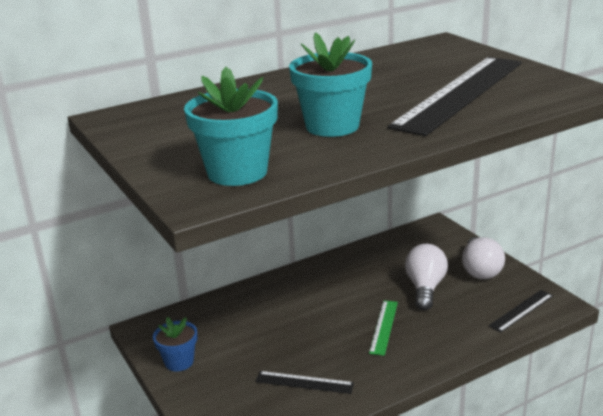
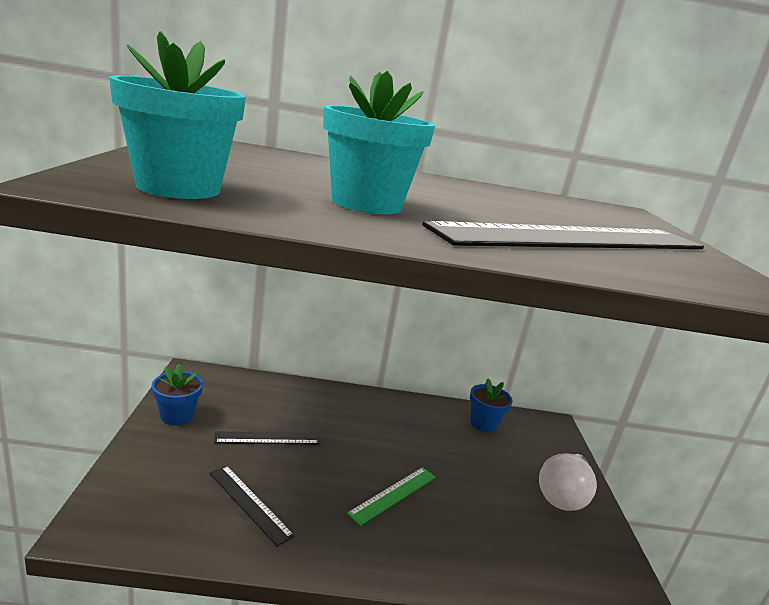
camera: 25 degrees right, 5 degrees down
(391, 249) = (483, 423): none -> blue flower pot
(425, 288) = (480, 480): white light bulb -> none
(521, 310) = (573, 572): black ruler -> black ruler (268, 438)

